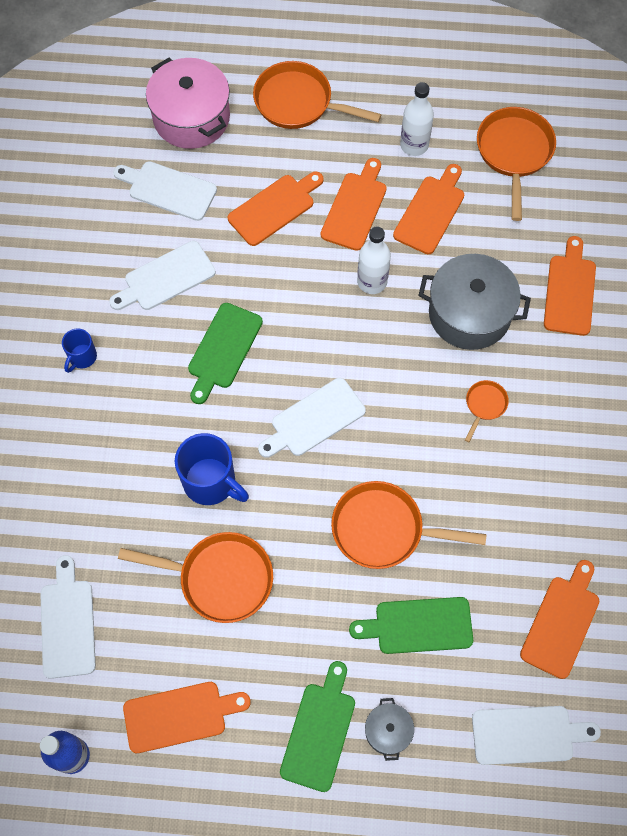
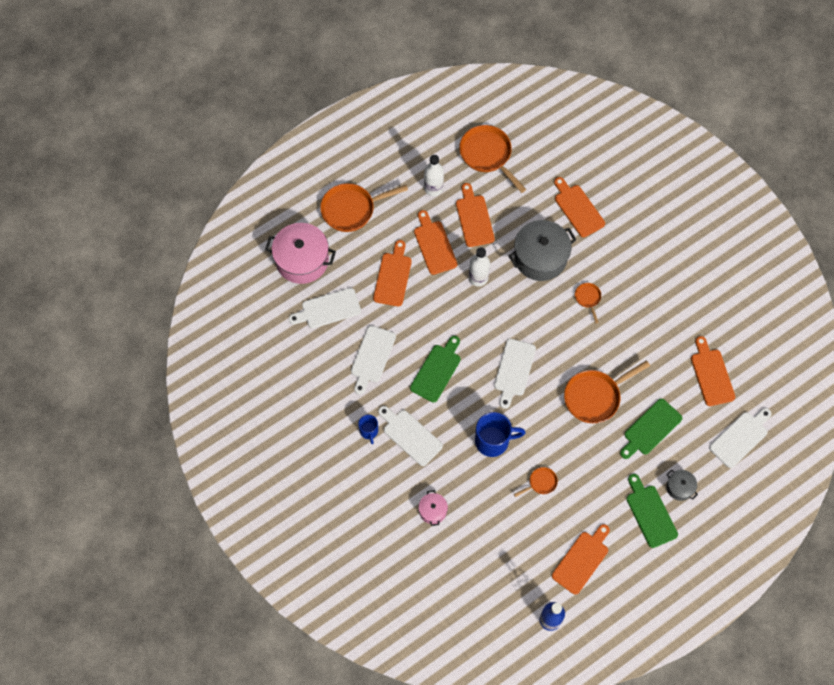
camera: 40 degrees left, 0 degrees up
(64, 506) = (433, 511): none -> pink pot
(67, 623) = (489, 563): white cutting board -> white cutting board (410, 435)
(220, 578) = (541, 483): orange pan -> orange pan, size x0.49
(223, 349) = (437, 371): green cutting board -> green cutting board turned 135 degrees counterclockwise

